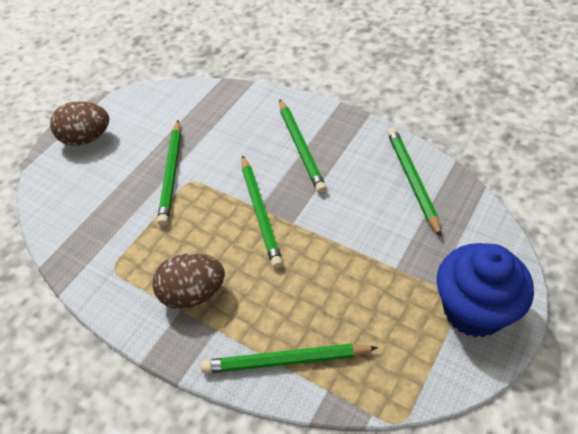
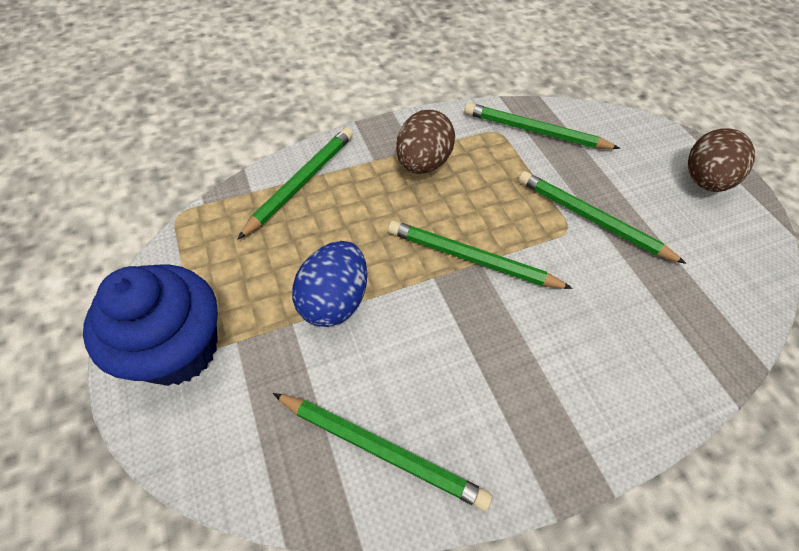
camera: 120 degrees right, 5 degrees up
(301, 147) = (545, 364): green pencil -> green pencil (534, 131)
(359, 258) = (334, 300): none -> blue egg

